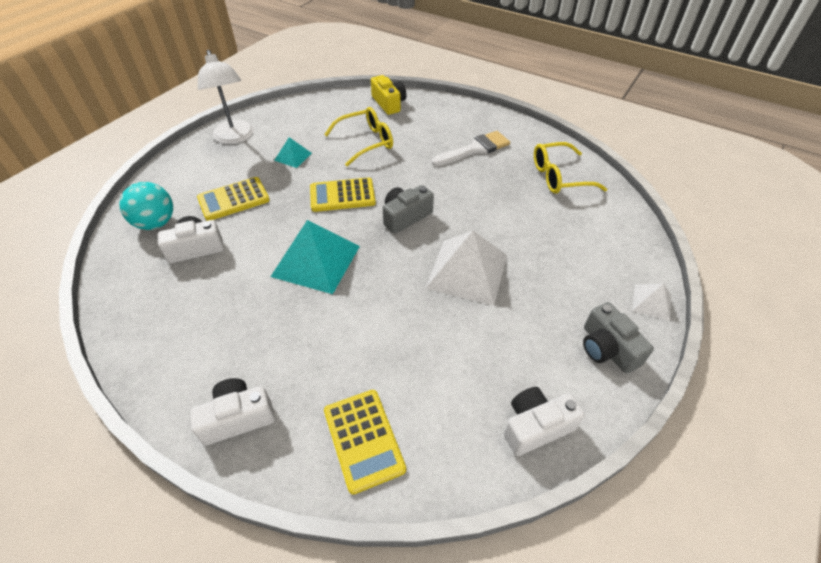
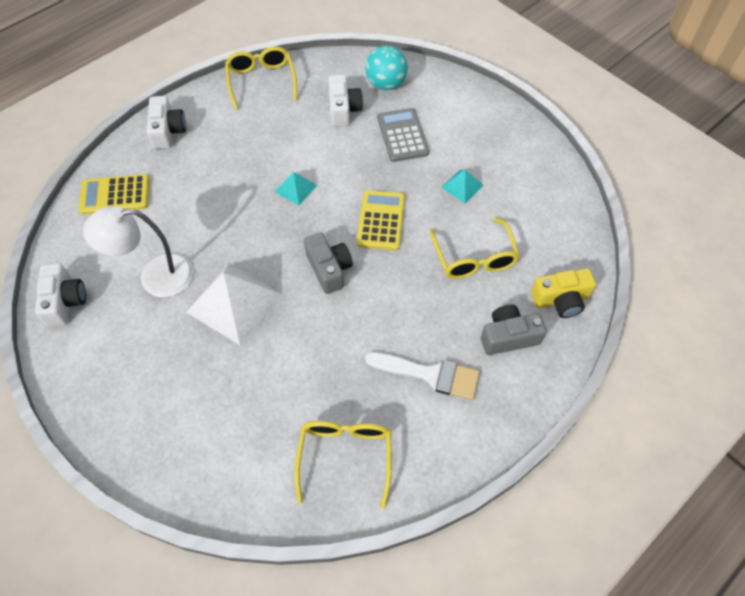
camera: 105 degrees right, 10 degrees up
(141, 336) = (261, 81): none -> yellow glasses
(233, 199) = (402, 135): yellow calculator -> grey calculator
(235, 137) = (511, 140): white lamp -> white lamp (155, 277)
(316, 261) = (296, 188): turquoise pyramid -> turquoise pyramid, size x0.50
(475, 149) = (430, 374): white brush -> white brush turned 60 degrees counterclockwise
(607, 348) = (97, 387): grey camera -> grey camera (508, 337)
(651, 302) = (122, 458): white pyramid -> none

